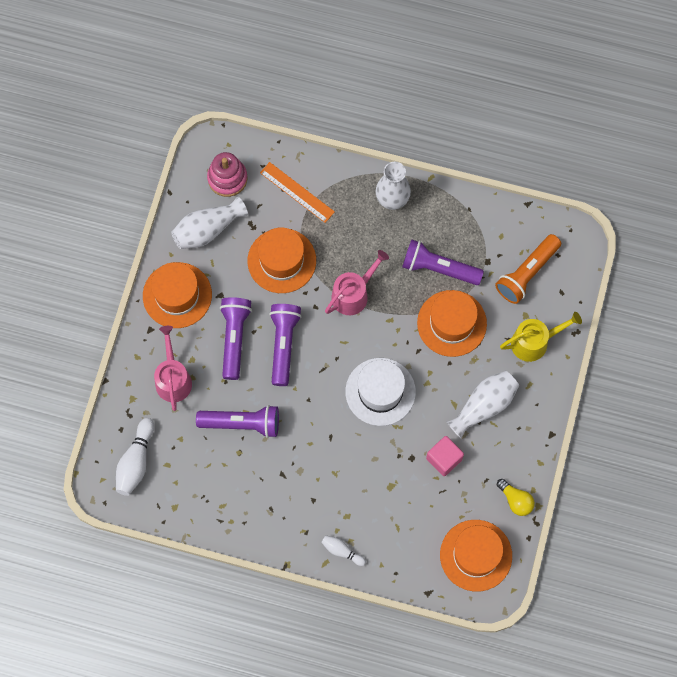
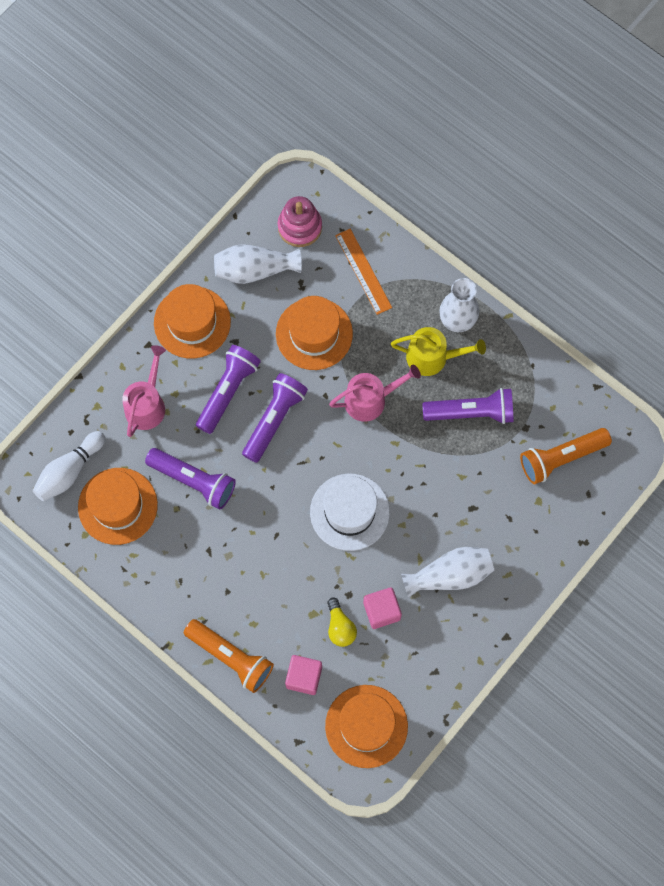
camera: 25 degrees right, 0 degrees up
(342, 551) = (231, 657): white bowling pin -> orange flashlight
(408, 540) = (304, 677): none -> pink cube
(438, 268) = (471, 412): purple flashlight -> purple flashlight turned 135 degrees clockwise
(452, 323) = (457, 475): orange hat -> orange hat (117, 506)
(515, 500) = (435, 688): yellow light bulb -> yellow light bulb (340, 627)
(534, 342) = (534, 533): yellow watering can -> yellow watering can (432, 357)

